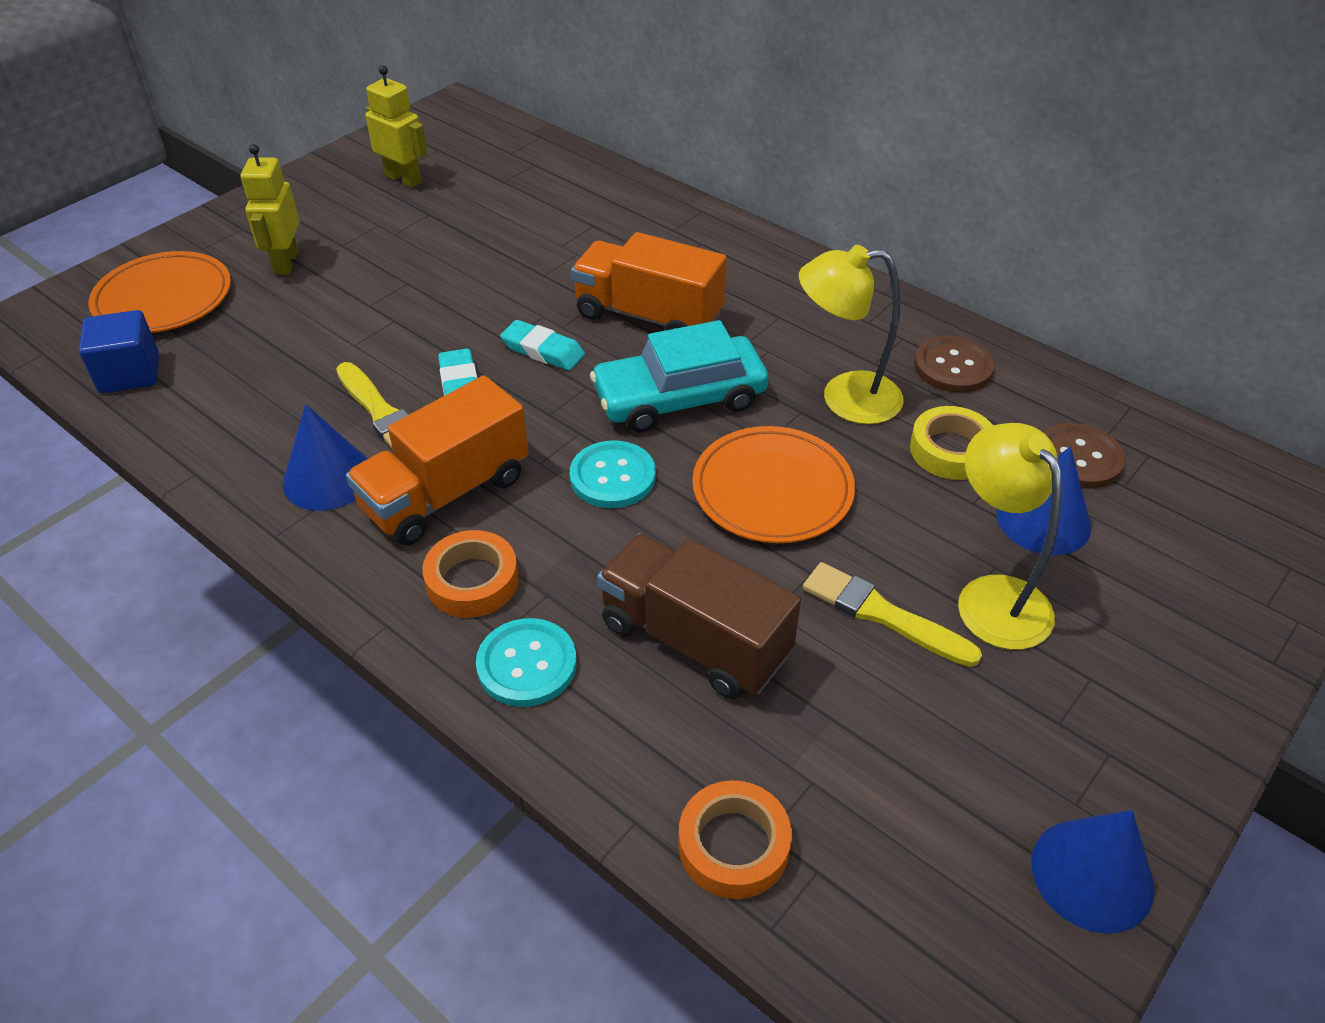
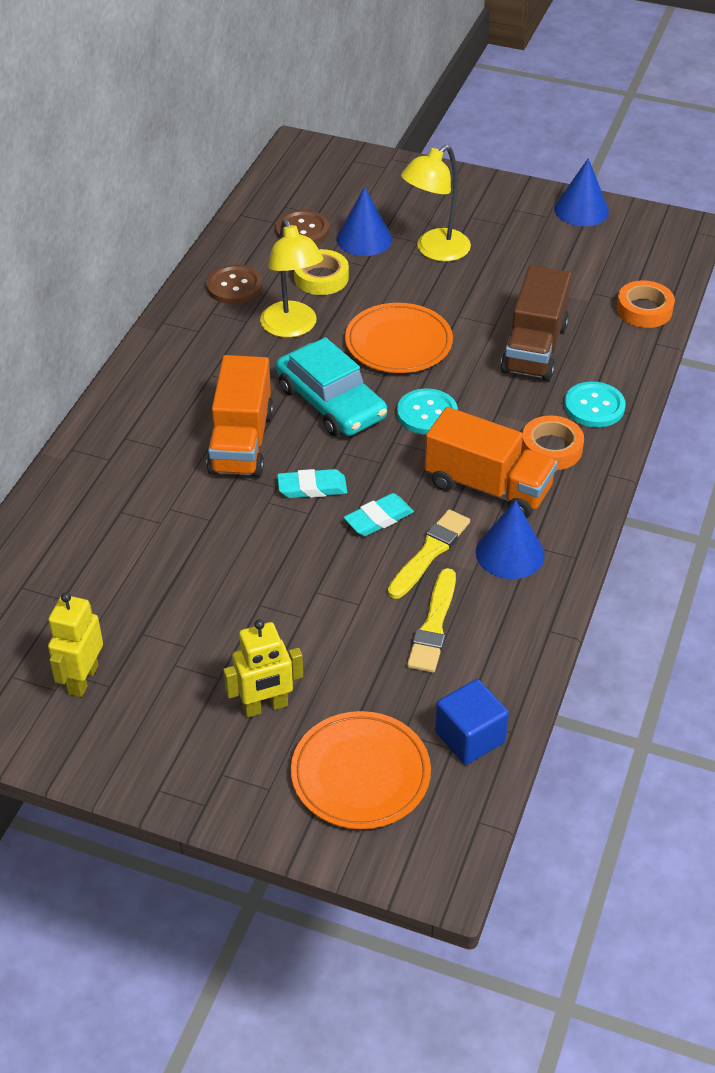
camera: 110 degrees left, 0 degrees up
(543, 350) = (312, 488): turquoise eraser -> turquoise eraser turned 75 degrees clockwise
(883, 614) = (472, 286): yellow brush -> yellow brush (433, 625)

